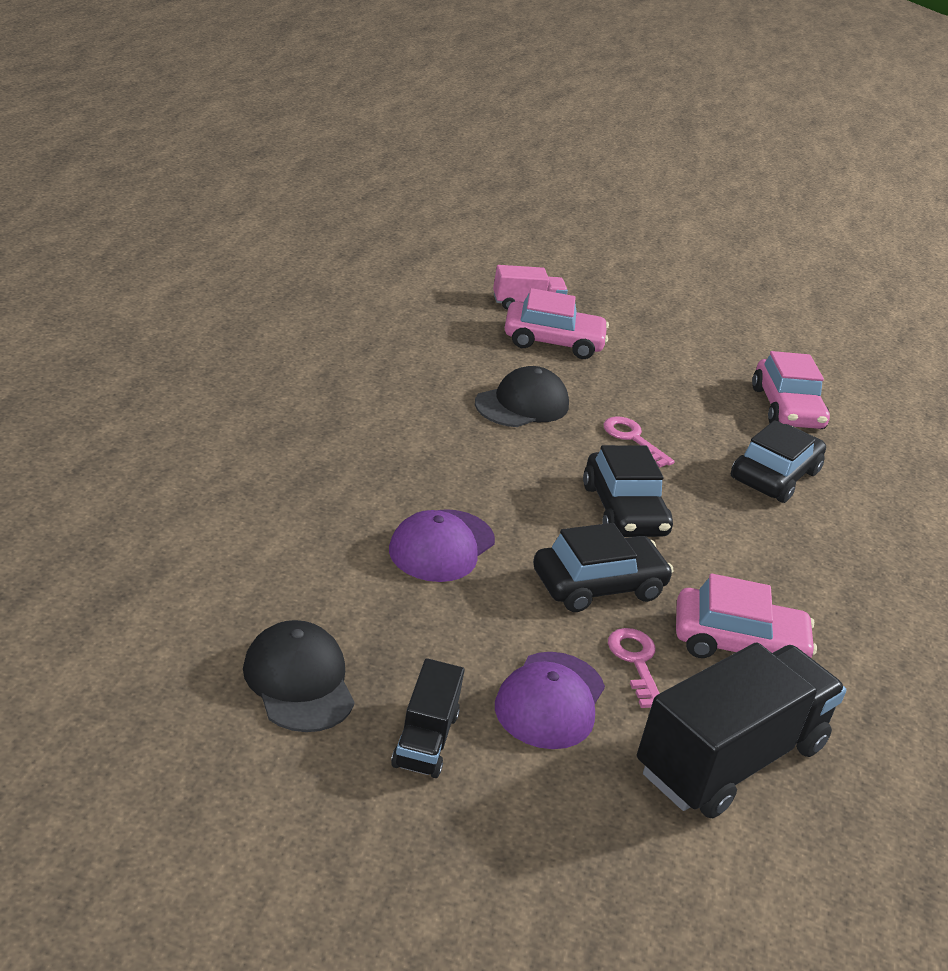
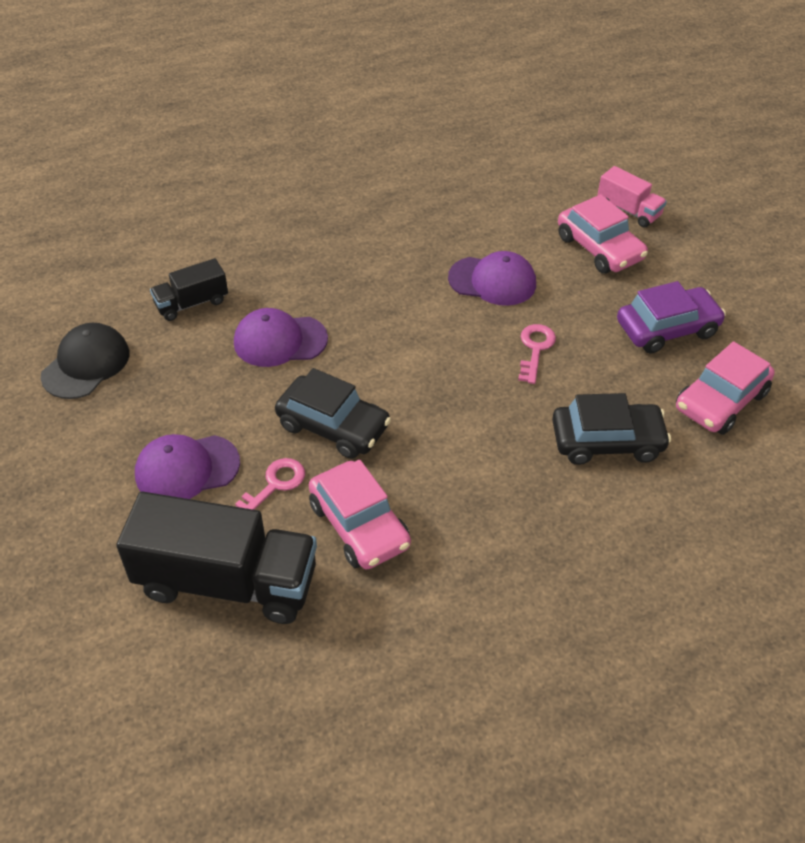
camera: 55 degrees right, 15 degrees up
(425, 740) = (92, 438): black truck -> black truck (192, 303)
(522, 404) = (492, 281): black cap -> purple cap
(624, 510) = (438, 392): black car -> none
(684, 377) = (667, 329): none -> purple car

